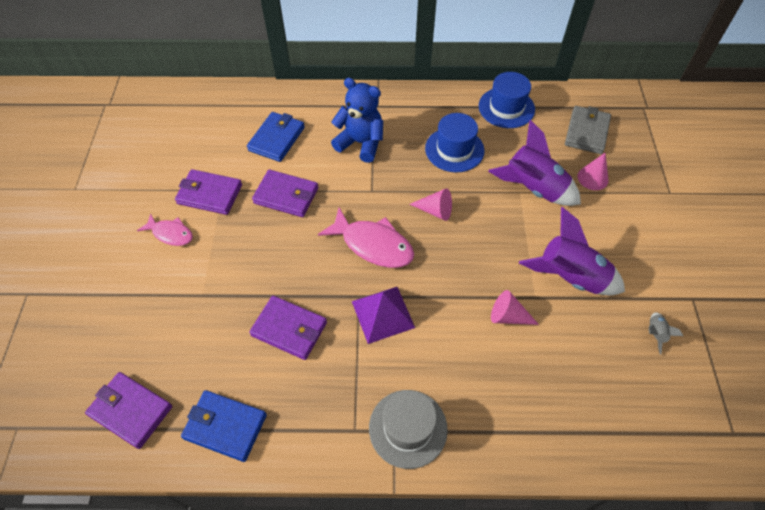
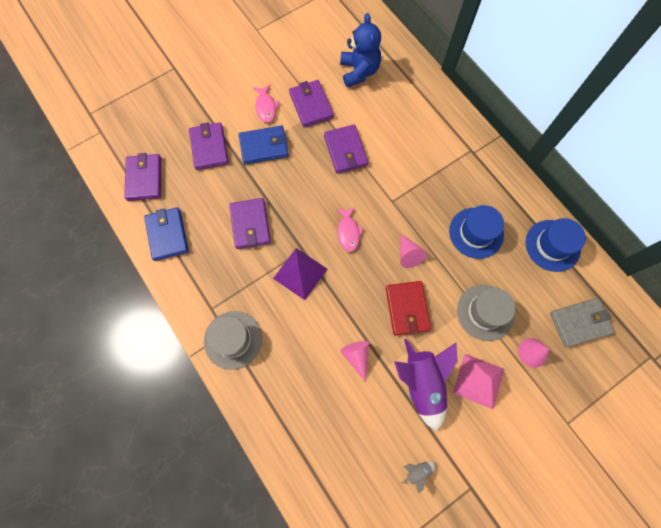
camera: 55 degrees right, 15 degrees up
(162, 316) = (209, 148): none -> purple wallet
(276, 139) = (387, 110): blue wallet -> blue wallet (264, 146)
(361, 143) = (428, 165): blue teddy bear -> blue teddy bear (359, 71)
(373, 245) = (348, 232): pink fish -> pink fish, size x0.59
(488, 244) = (407, 308): none -> red wallet
(533, 188) = (485, 312): purple rocket -> grey hat
(594, 231) = (478, 380): none -> pink pyramid

